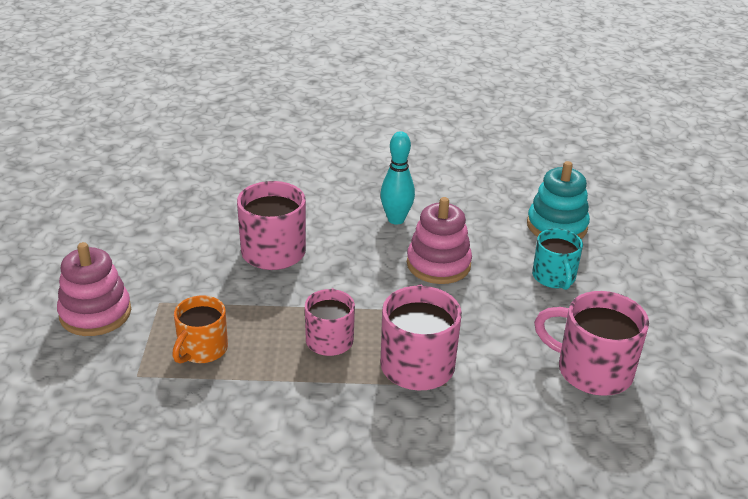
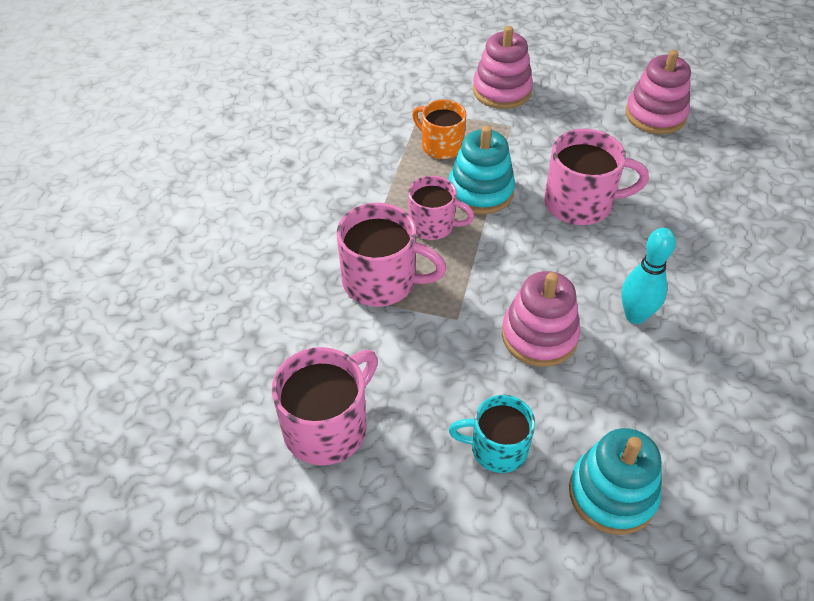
camera: 105 degrees right, 15 degrees up
(135, 212) = (655, 115): none -> pink stacking toy
(271, 313) = (480, 191): none -> turquoise stacking toy

